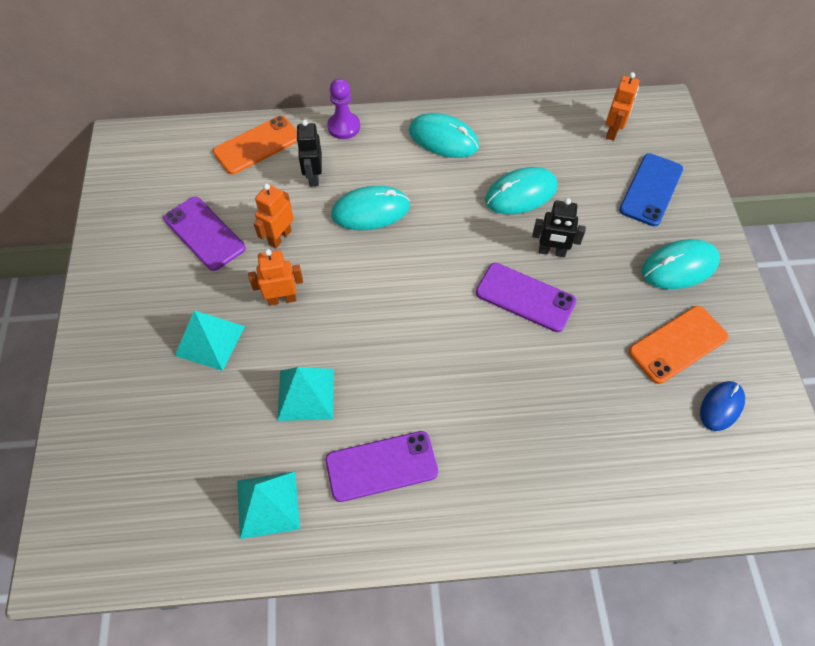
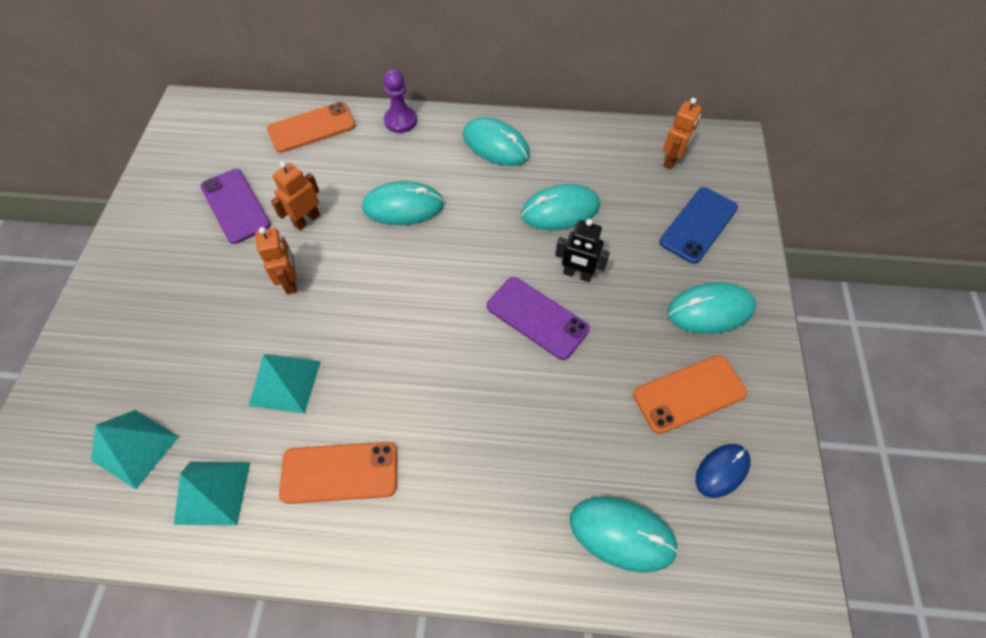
camera: 10 degrees right, 0 degrees up
(210, 340) = (208, 312): turquoise pyramid -> turquoise pyramid (135, 448)
(282, 299) = (290, 282): orange robot -> orange robot turned 75 degrees clockwise
(313, 177) = (357, 165): black robot -> none
(381, 466) = (339, 472): purple phone -> orange phone
(648, 475) = (622, 534): none -> turquoise mouse

